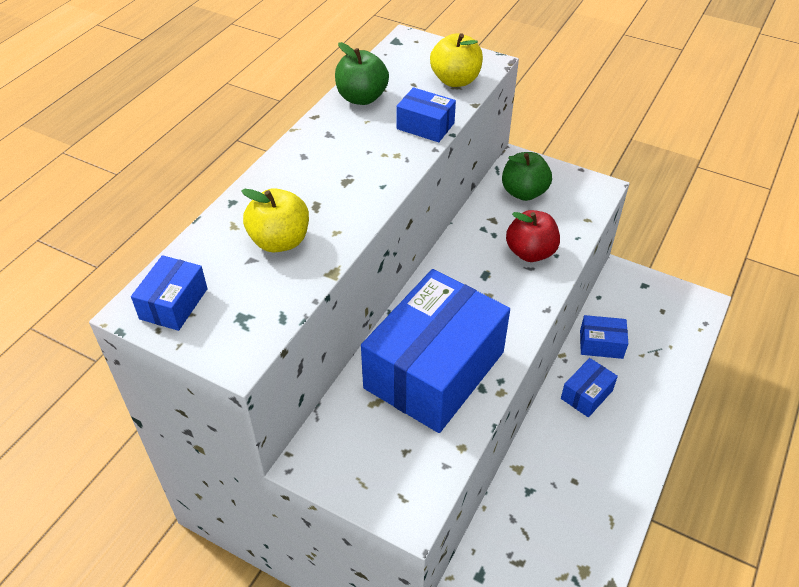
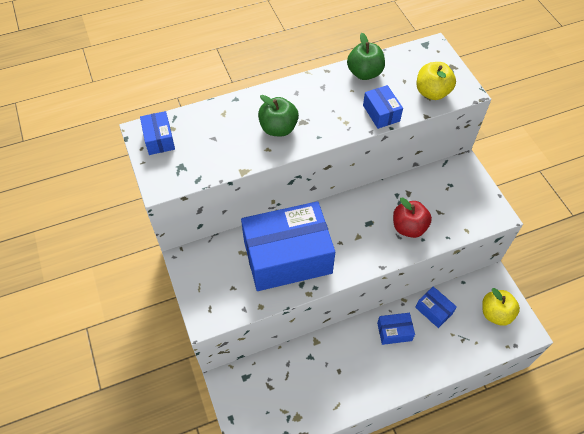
camera: 40 degrees right, 10 degrees up
(174, 304) = (159, 139): blue box -> blue box turned 75 degrees counterclockwise
(280, 241) = (236, 136): yellow apple -> yellow apple (495, 313)
(524, 192) = (445, 188): green apple -> green apple (278, 128)

